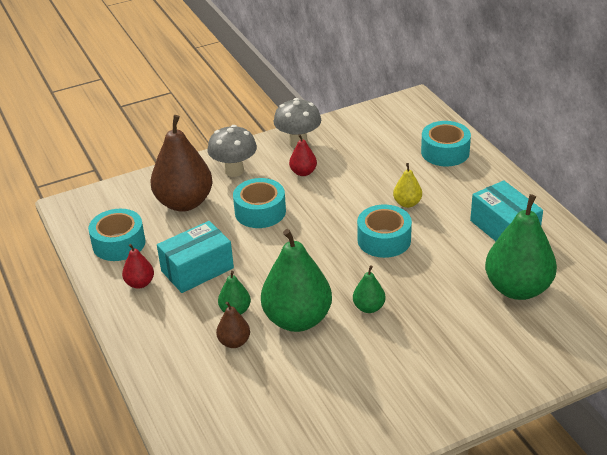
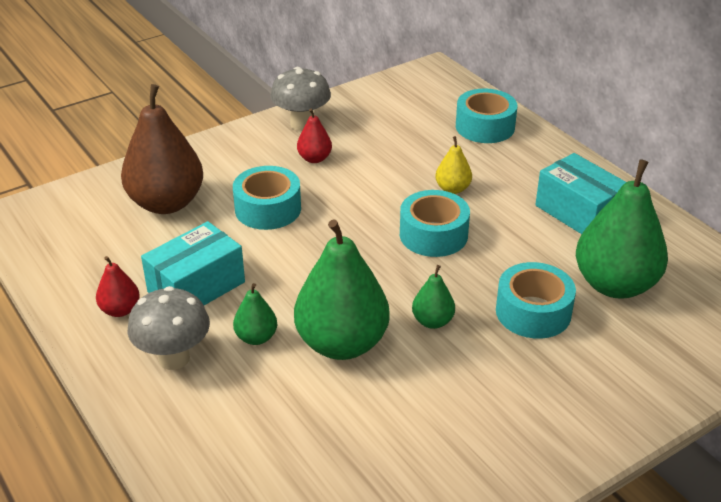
camera: 10 degrees left, 0 degrees up
(119, 243) = (85, 260): turquoise tape -> turquoise tape (533, 312)
(234, 171) = (226, 161): grey mushroom -> grey mushroom (174, 358)
(234, 342) = (262, 380): brown pear -> none

